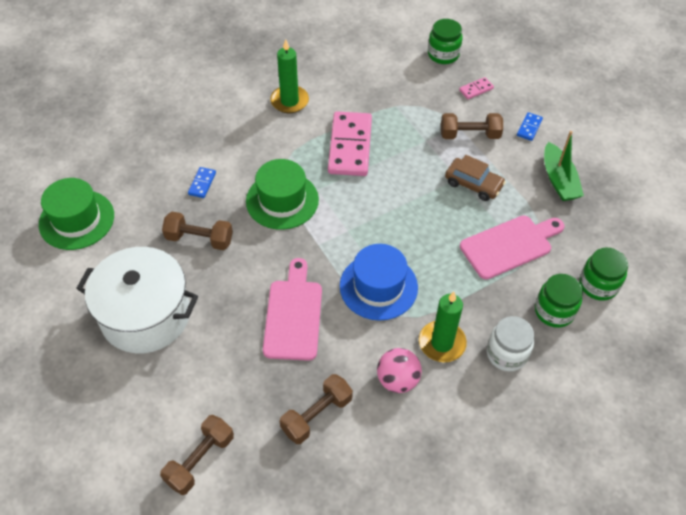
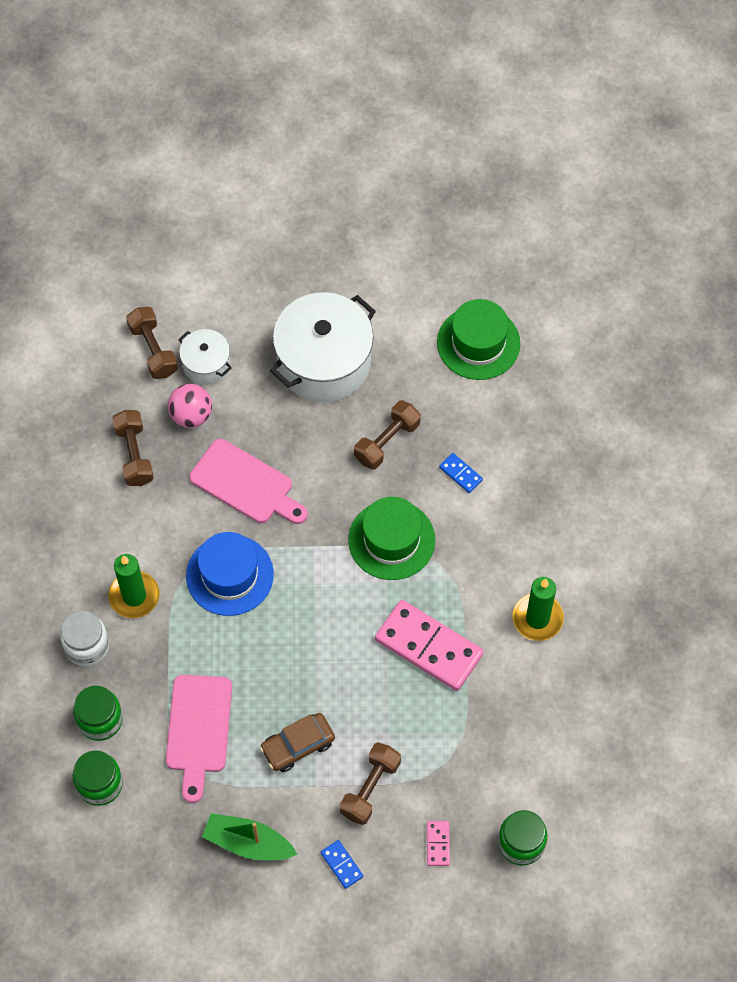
camera: 120 degrees right, 10 degrees up
(193, 405) = (206, 364): none -> white pot
(397, 380) = (123, 537): pink ball -> pink ball (191, 415)

